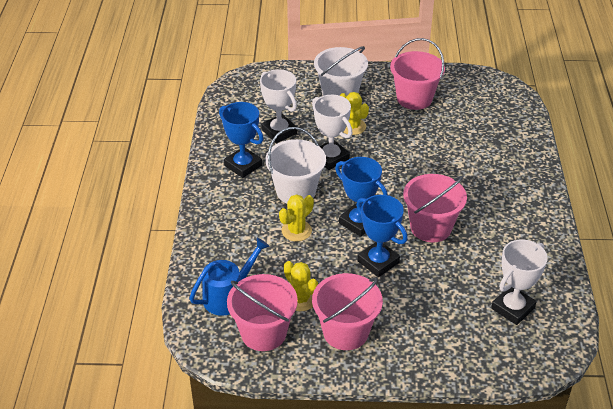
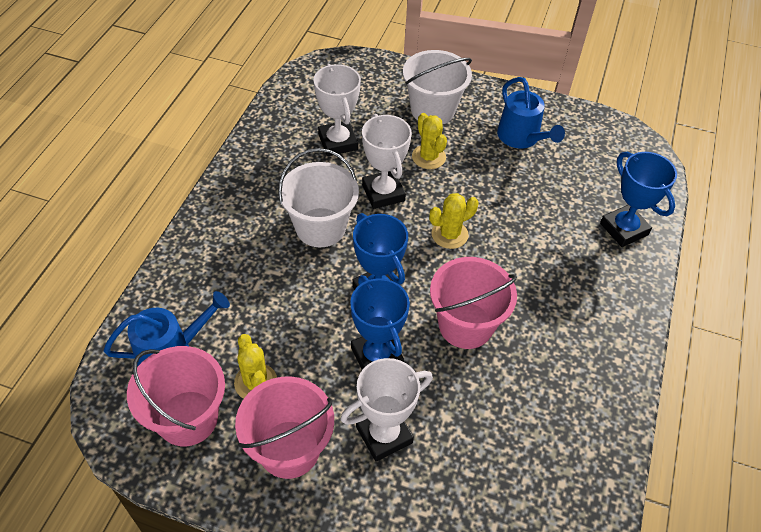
camera: 15 degrees right, 10 degrees up
(243, 165) = (275, 176): blue trophy -> blue trophy (624, 229)
(296, 231) = (296, 283): yellow cactus -> yellow cactus (449, 234)
(414, 98) = (521, 138): pink bucket -> blue watering can
(513, 308) = (524, 481): white trophy -> white trophy (384, 435)

